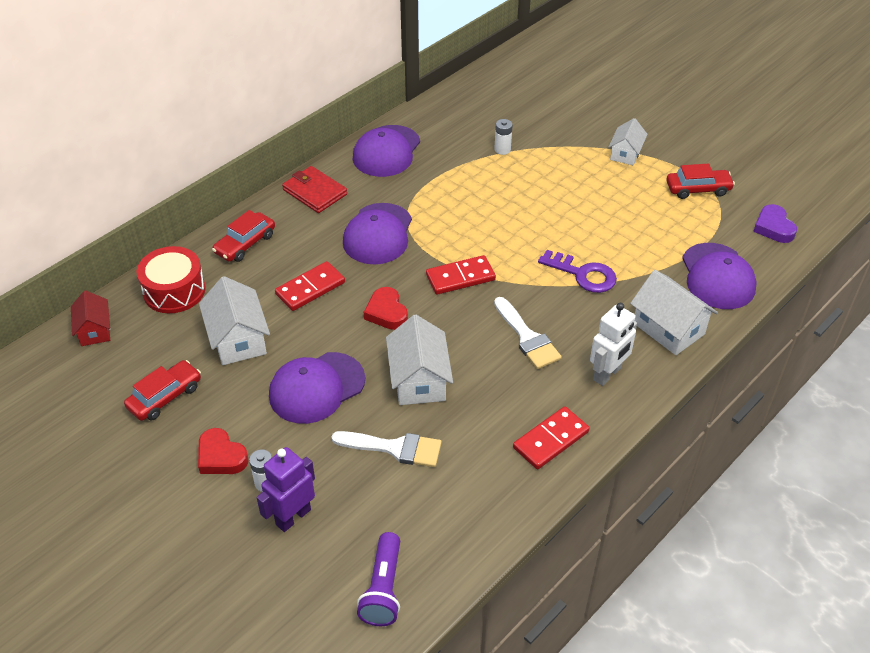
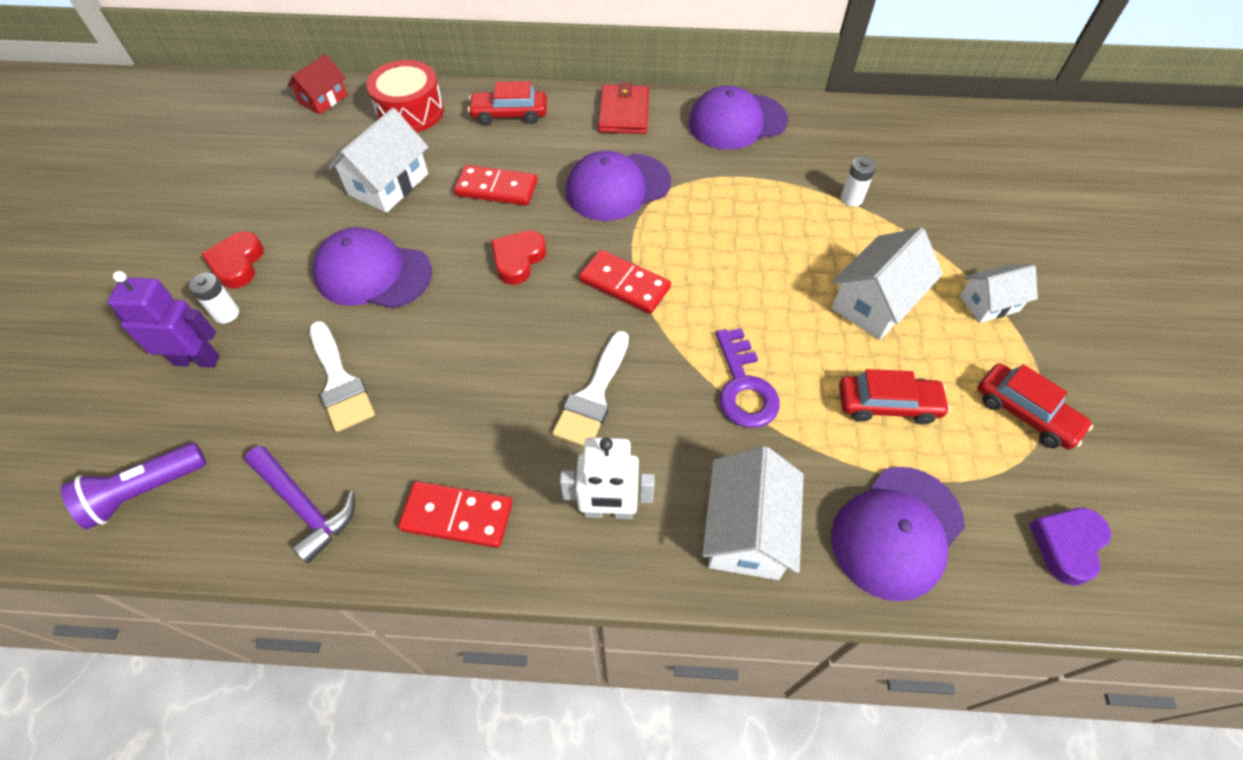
camera: 50 degrees right, 10 degrees up
(165, 397) = (282, 185): red car -> red car (887, 405)
(419, 380) = (449, 342): white house -> white house (875, 303)
(476, 508) = (304, 506): none -> purple hammer

